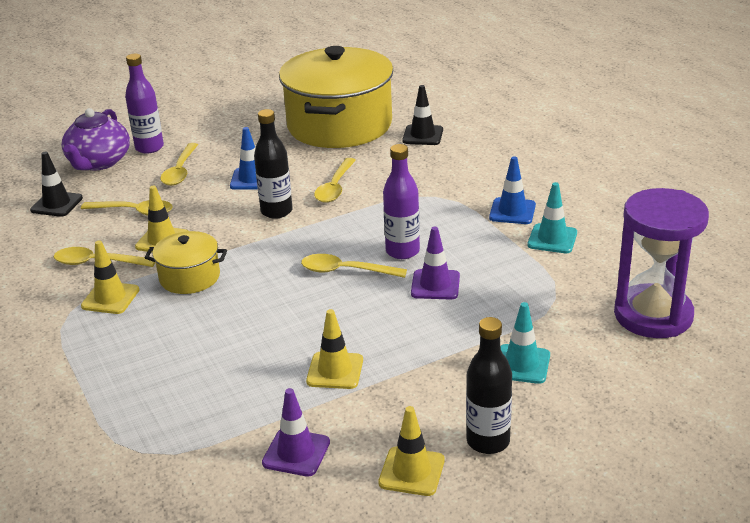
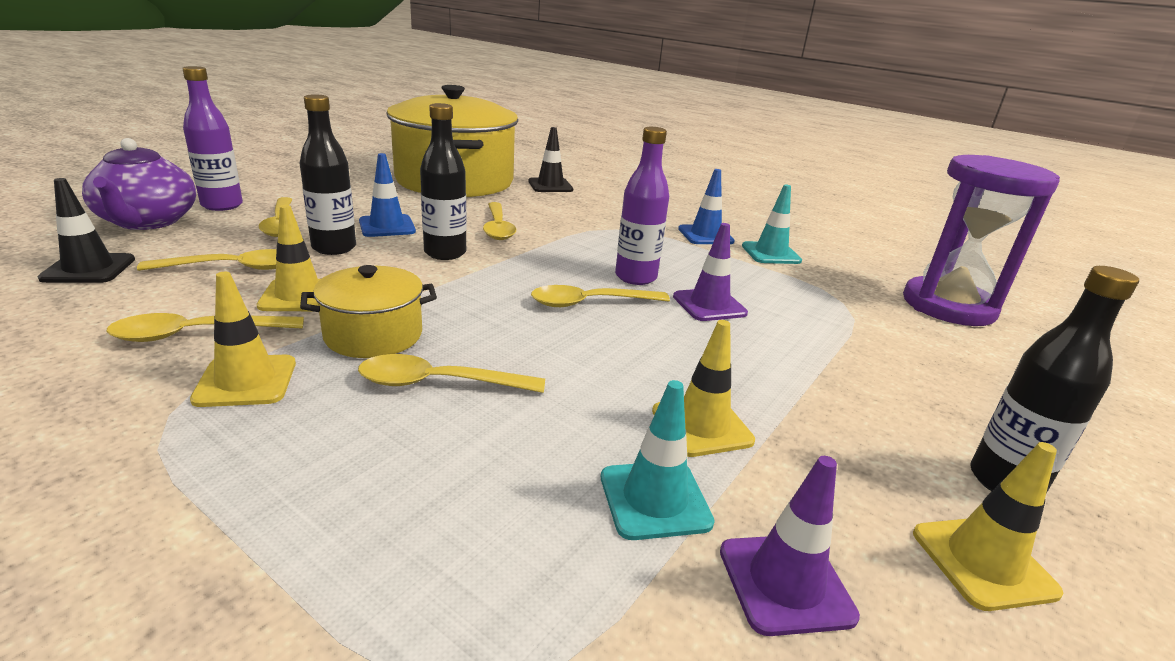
camera: 30 degrees left, 5 degrees down
(203, 199) = (334, 248): none -> black bottle
(207, 316) = (439, 383): none -> yellow spoon
(522, 364) = (905, 374): turquoise traffic cone -> turquoise traffic cone (654, 499)

